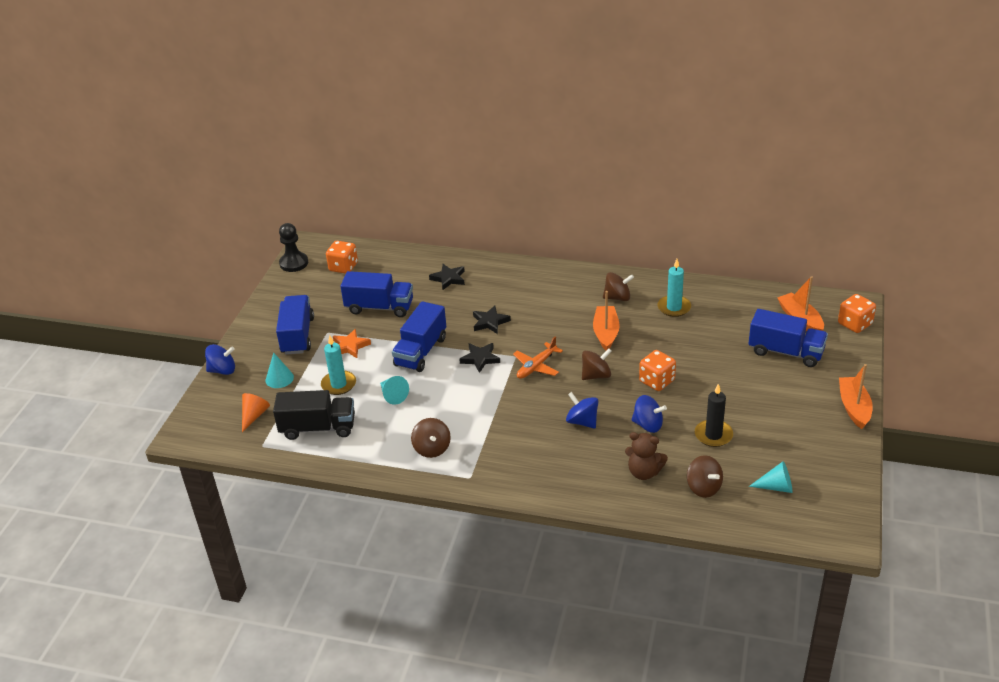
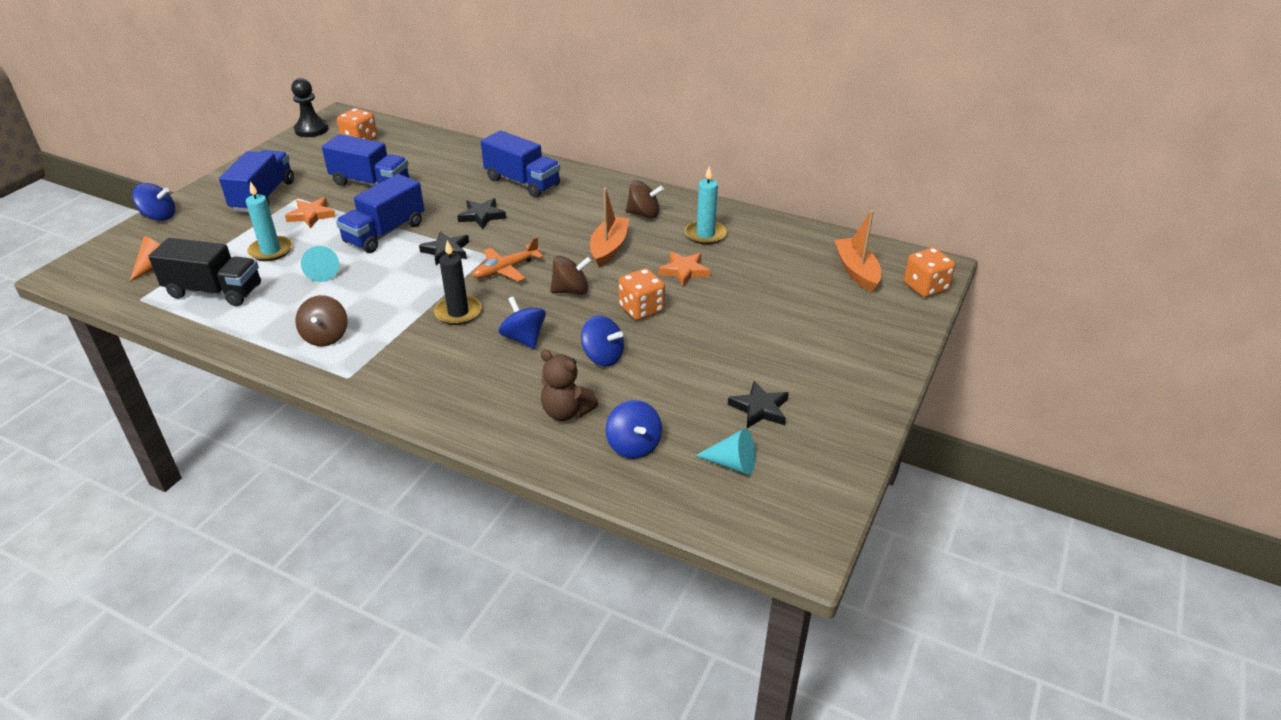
camera: 10 degrees right, 0 degrees up
(279, 378) = (212, 234): turquoise cone -> none
(448, 278) = (464, 167): black star -> black star (760, 409)
(673, 343) = (684, 271): none -> orange star
(703, 487) = (633, 445): brown spinning top -> blue spinning top
(713, 435) = (680, 383): black candle -> black candle (458, 312)
(785, 352) = (821, 304): blue truck -> blue truck (522, 182)
(854, 407) = (883, 383): orange boat -> none

